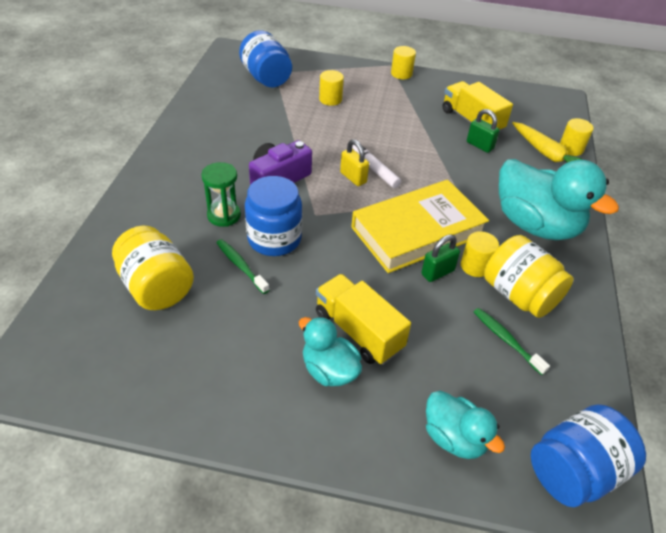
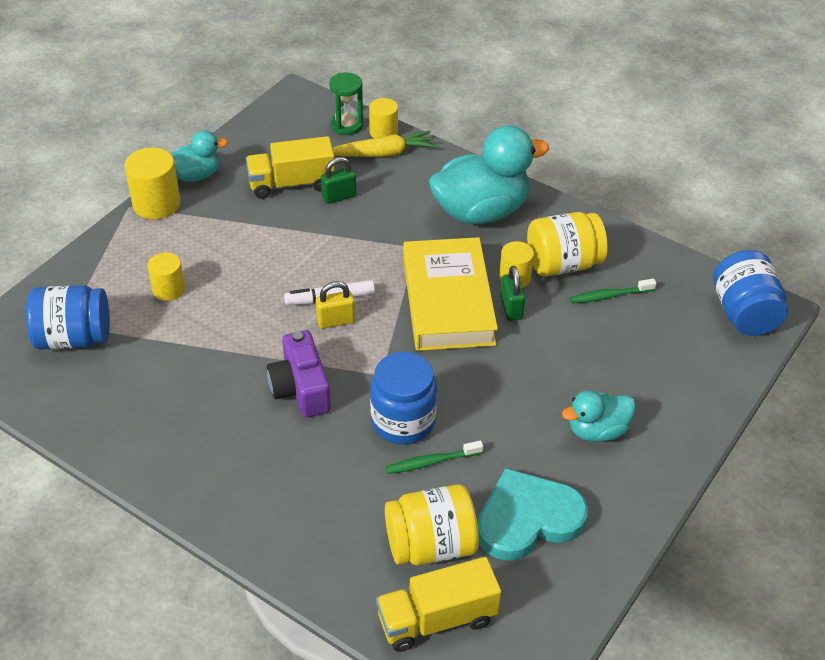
camera: 65 degrees left, 0 degrees up
(205, 343) = (528, 519): none -> turquoise heart
(224, 215) = (341, 456): green hourglass -> green hourglass (347, 125)
(358, 331) = (560, 394): yellow truck -> yellow truck (437, 619)
(401, 74) = (156, 204): yellow cylinder -> yellow cylinder, size x1.57
(454, 437) = (694, 371): turquoise duck -> turquoise duck (196, 175)

